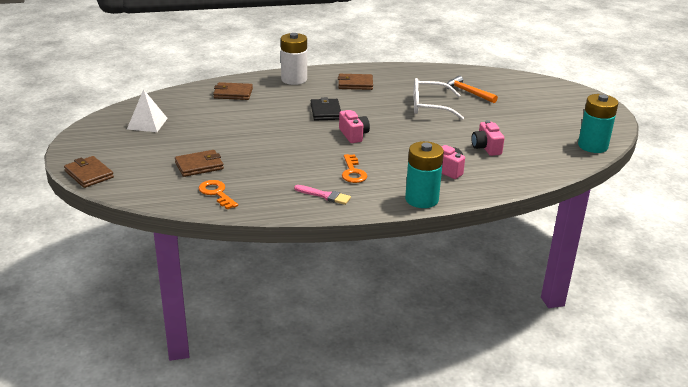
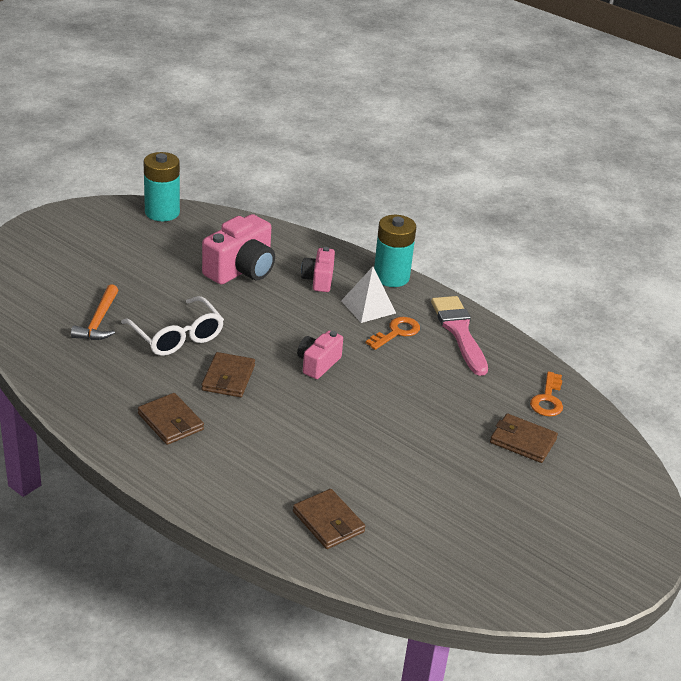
camera: 130 degrees left, 5 degrees up
(89, 174) = (649, 514): brown wallet -> brown wallet (228, 378)
(147, 123) = (501, 549): white pyramid -> white pyramid (368, 307)
(294, 79) = (216, 487): white battery -> none
(325, 112) = (285, 410): black wallet -> none
(325, 195) = (459, 332): pink brush -> pink brush, size x1.79
(486, 148) = (241, 270): pink camera -> pink camera, size x1.70

